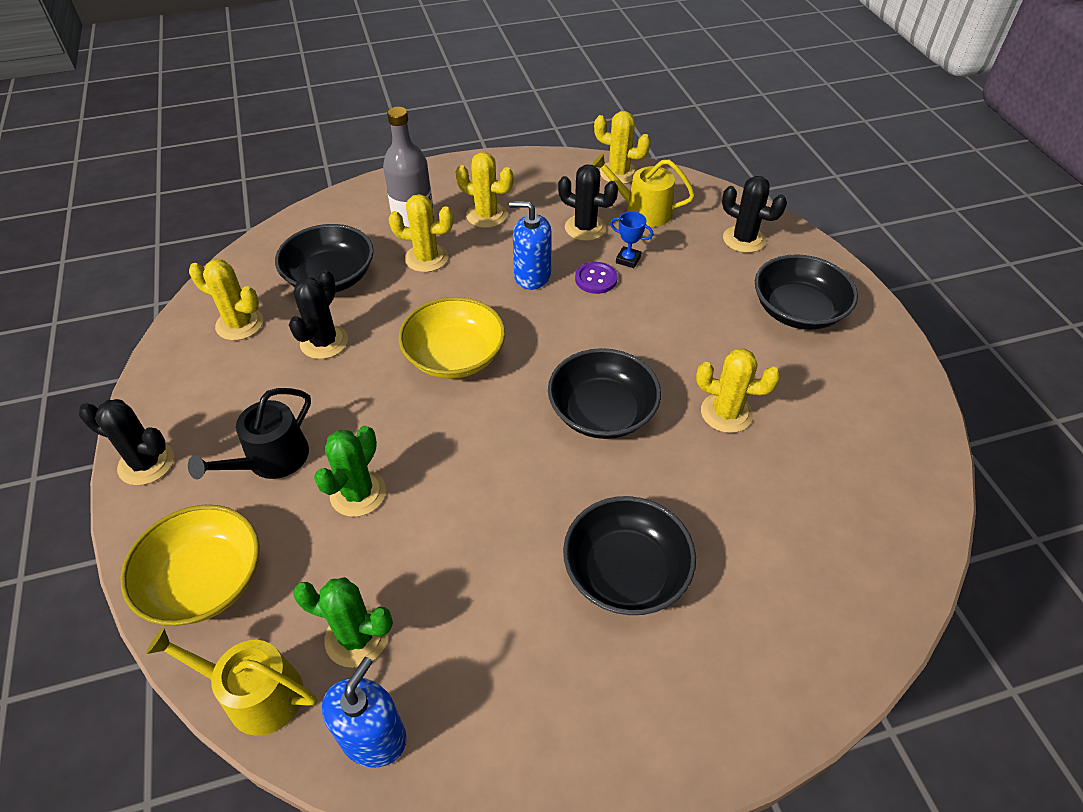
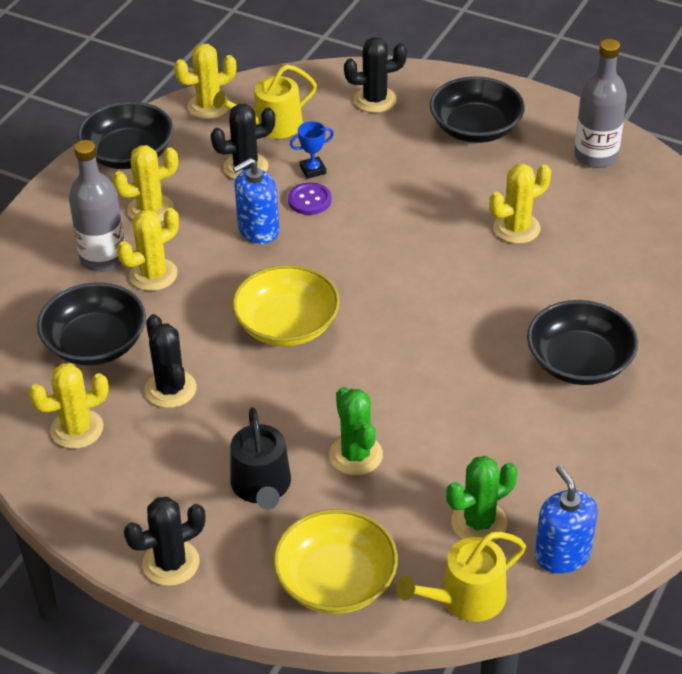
camera: 45 degrees left, 5 degrees down
(602, 412) = (440, 285): black bowl -> black bowl (128, 154)
(880, 403) = (595, 156): none -> grey bottle

